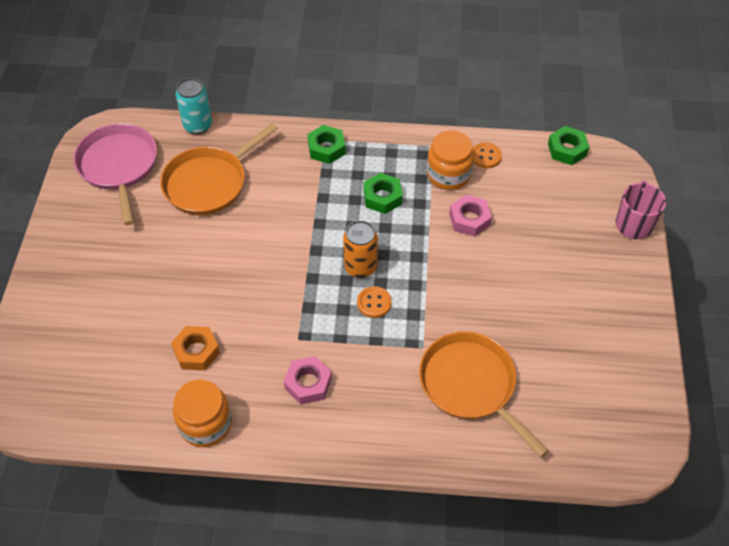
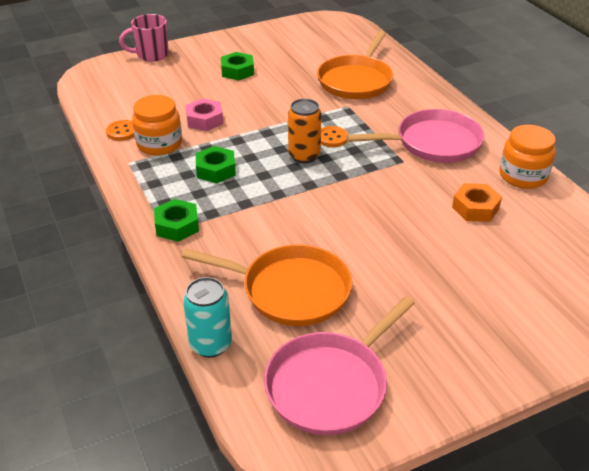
camera: 120 degrees left, 15 degrees down
(308, 383) = (433, 143): pink nut -> pink pan
(567, 149) = (87, 96): green nut -> green nut (237, 71)

